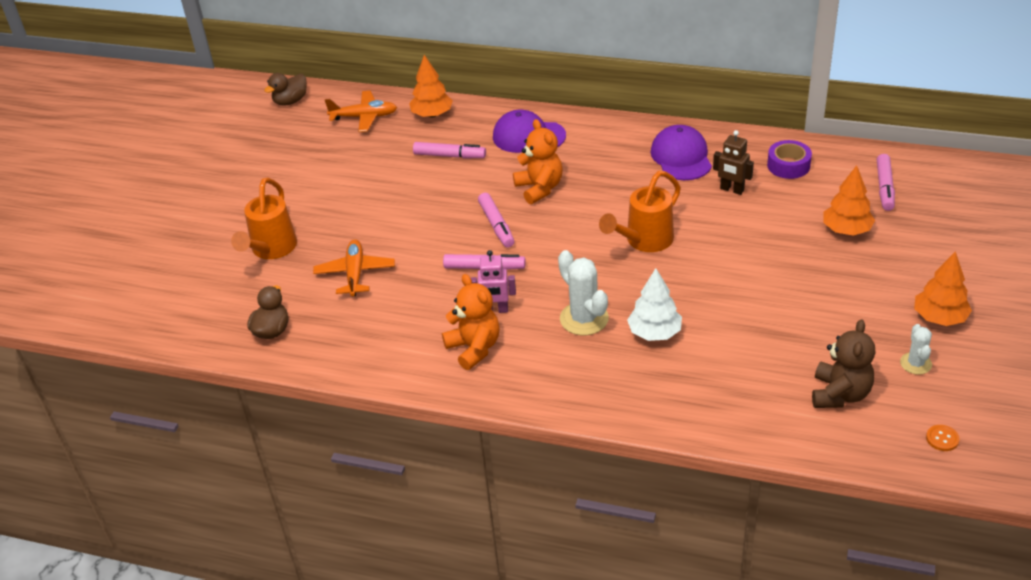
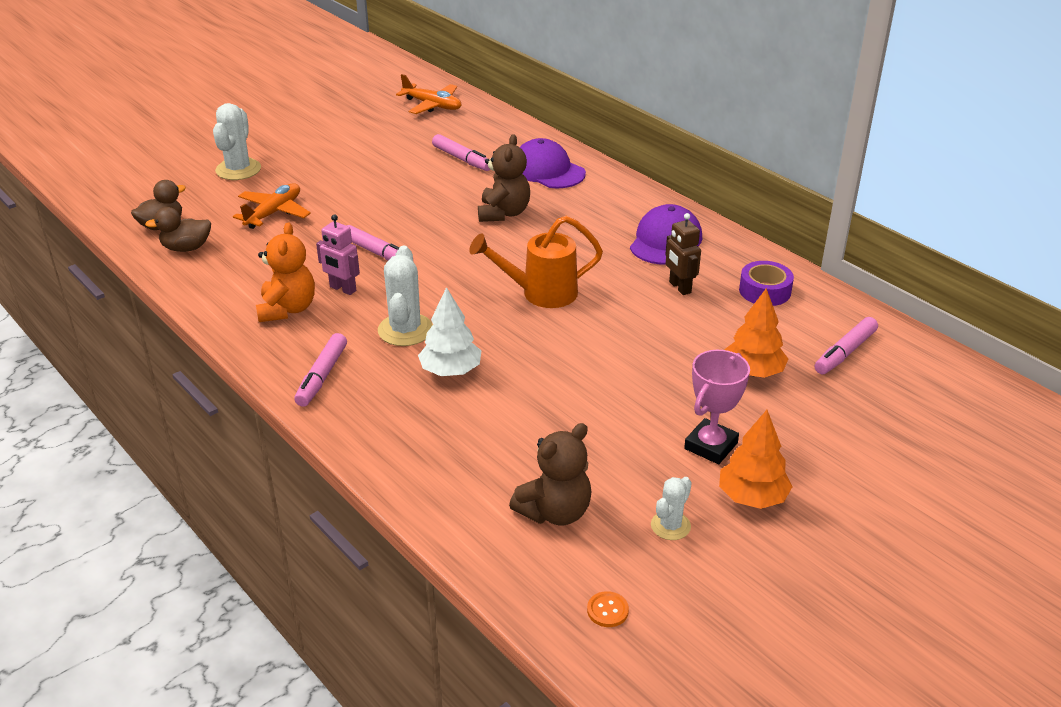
camera: 30 degrees right, 5 degrees down
(271, 249) = (238, 169): orange watering can -> white cactus
(290, 101) = (392, 74): brown duck -> brown duck (186, 248)
(432, 114) = (488, 124): orange tree -> none
(496, 225) = (430, 226): pink marker -> pink marker (322, 376)
(539, 188) = (503, 213): orange teddy bear -> brown teddy bear
(879, 296) = (711, 446): none -> pink trophy

